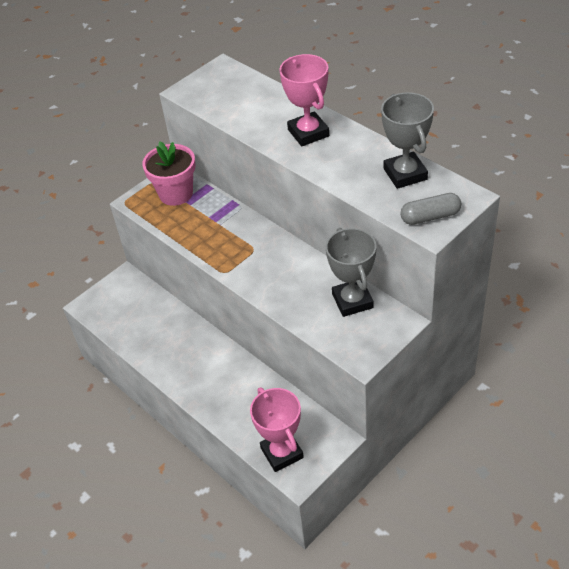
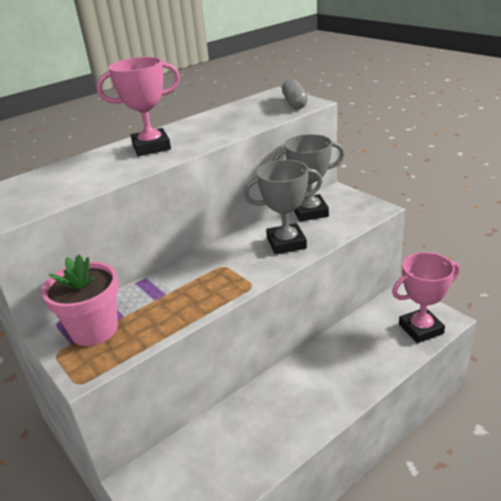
camera: 85 degrees left, 15 degrees down
(405, 174) = (238, 111): grey trophy -> grey trophy (286, 243)

